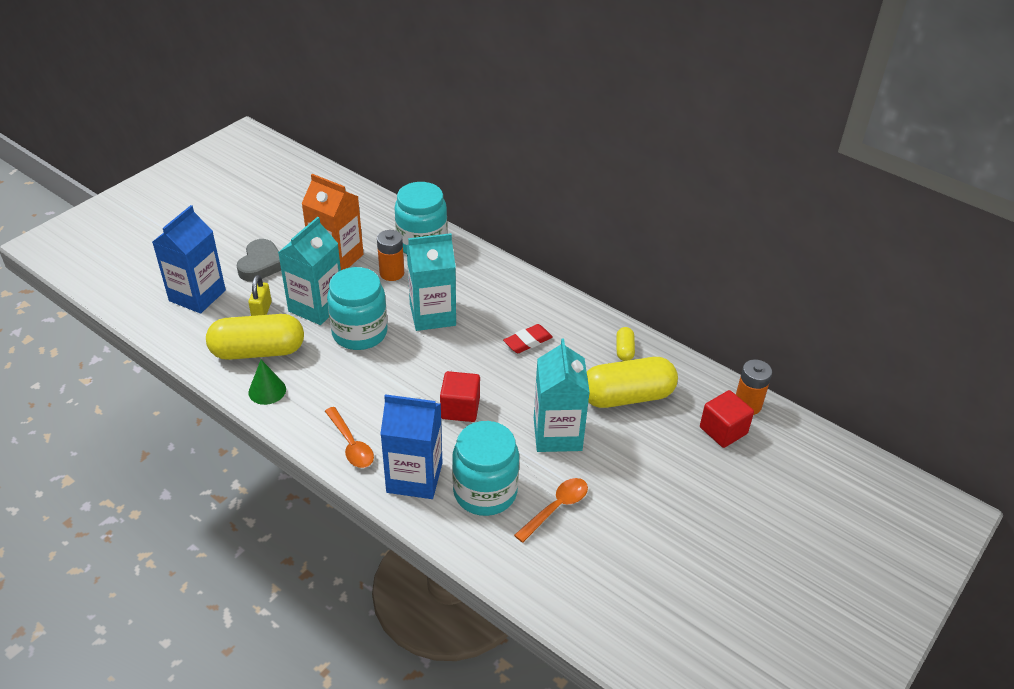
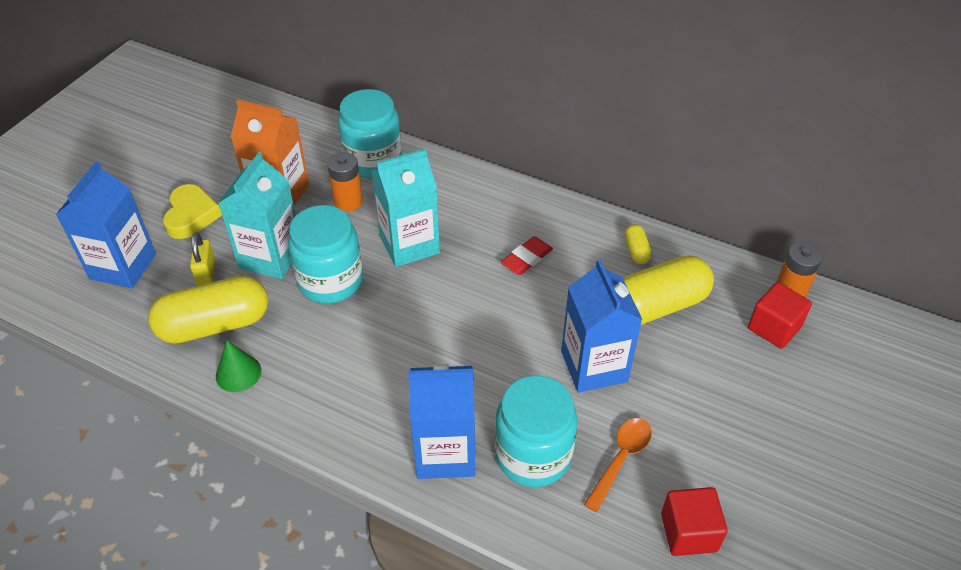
camera: 10 degrees left, 5 degrees up
(261, 264) = (191, 215): grey heart -> yellow heart
(351, 444) = (358, 424): orange spoon -> none
(460, 408) = (474, 354): red cube -> red cube (688, 532)
(557, 434) = (594, 366): turquoise carton -> blue carton

